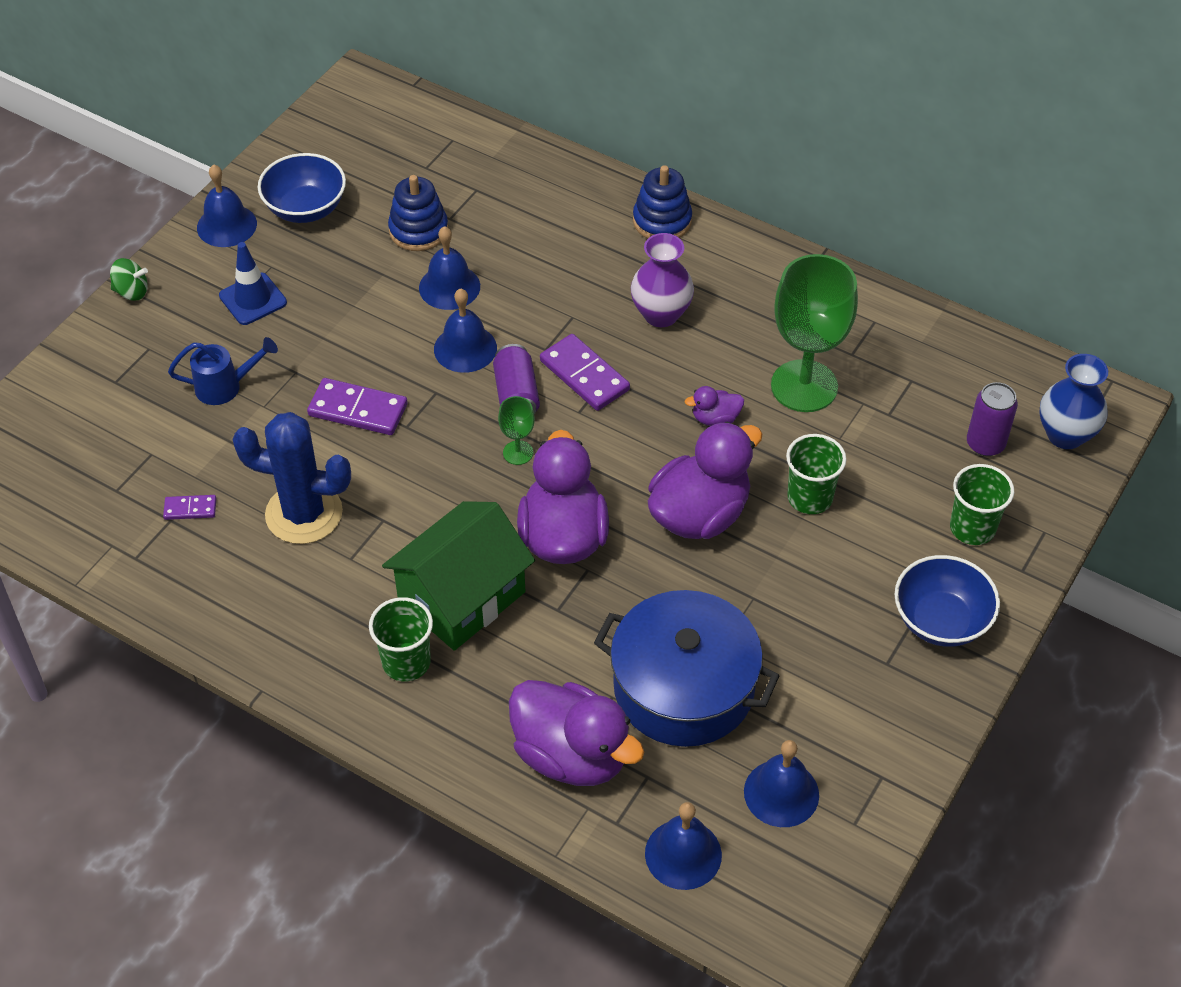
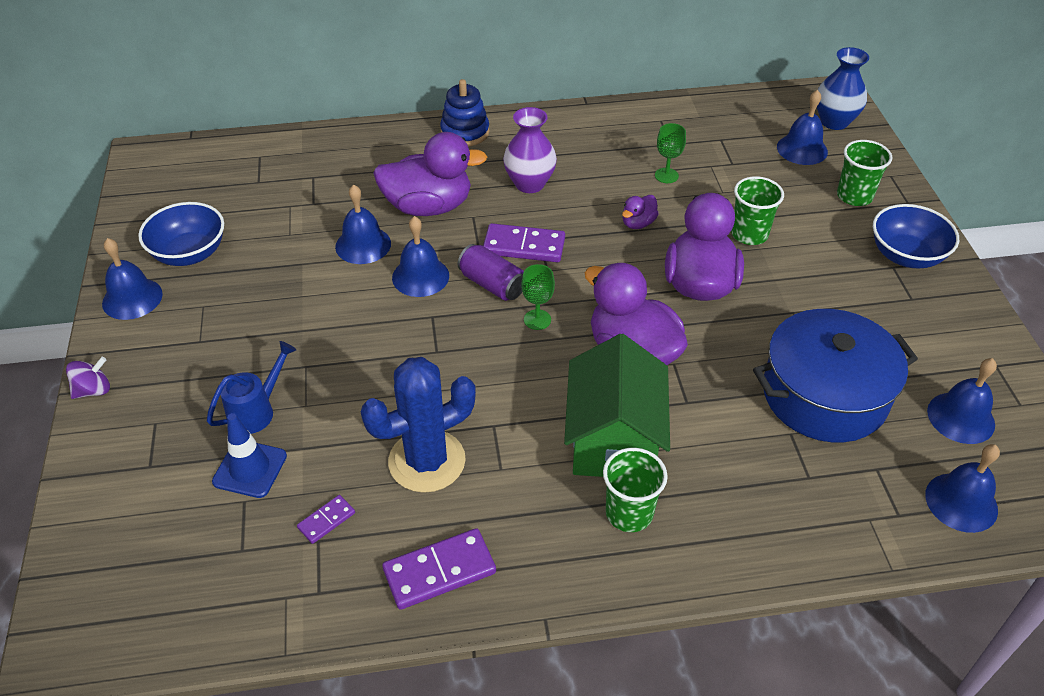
camera: 40 degrees left, 5 degrees down
(132, 292) = (93, 390): green spinning top -> purple spinning top
(253, 299) = (212, 336): blue traffic cone -> blue traffic cone (250, 469)
(358, 410) = (386, 362): purple domino -> purple domino (439, 571)
(418, 230) = (298, 222): blue stacking toy -> none
(571, 755) = (815, 491): purple duck -> purple duck (428, 206)
(804, 386) = (666, 175): green goblet -> green goblet, size x0.44
(985, 444) = (802, 149): purple can -> blue bell

